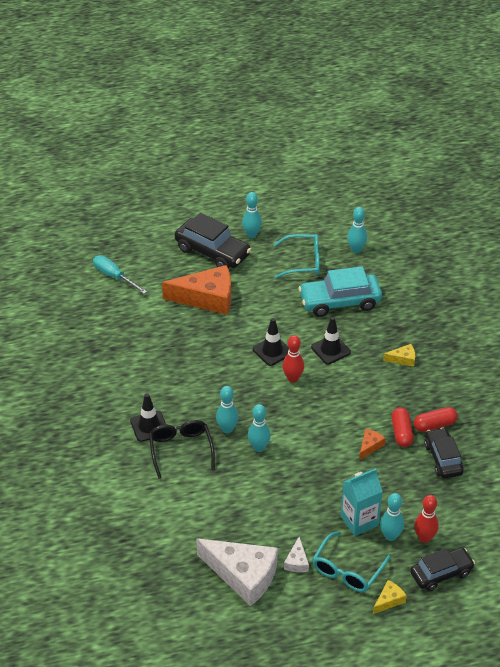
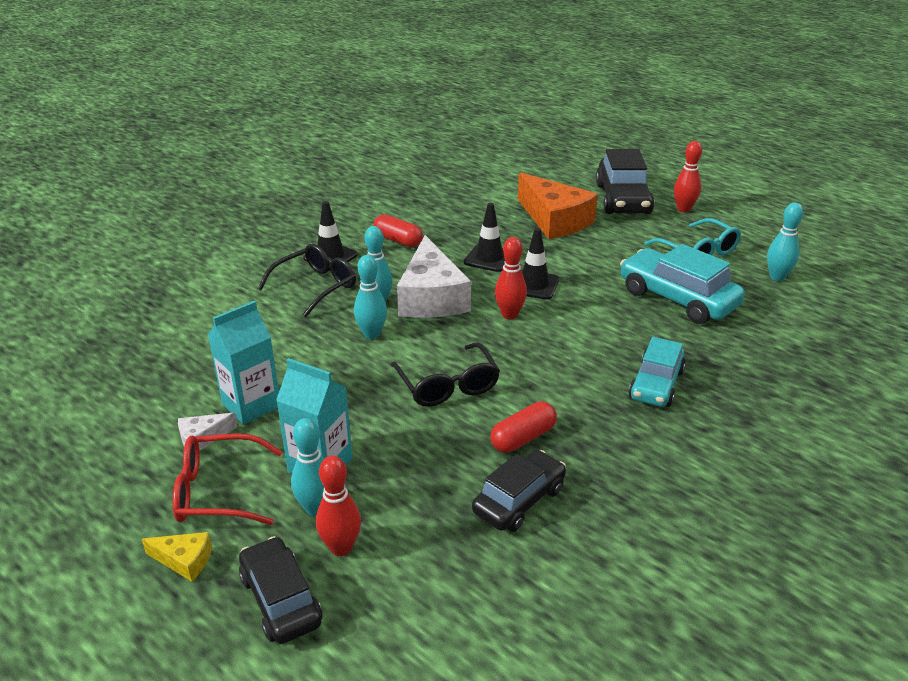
camera: 55 degrees right, 10 degrees down
(114, 276) = (510, 167): turquoise screwdriver -> none
(243, 575) = (148, 403): white cheese -> white cheese (431, 297)
(251, 235) = (683, 209): turquoise bowling pin -> red bowling pin
(283, 529) = (251, 405): none -> turquoise carton
(330, 350) = (591, 322): black traffic cone -> black traffic cone (489, 258)
(335, 439) = (447, 385): none -> black glasses
(347, 570) = (218, 491): turquoise glasses -> red glasses
(370, 446) = (467, 419): orange cheese -> none
(403, 359) = (656, 384): yellow cheese -> turquoise car
(434, 425) = (574, 464): red capsule -> red capsule (398, 240)
(441, 573) = (281, 600): black car -> black car turned 150 degrees counterclockwise

